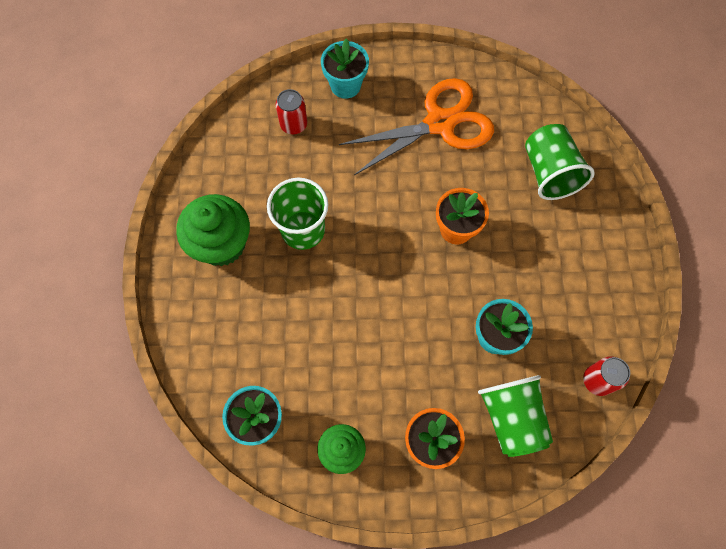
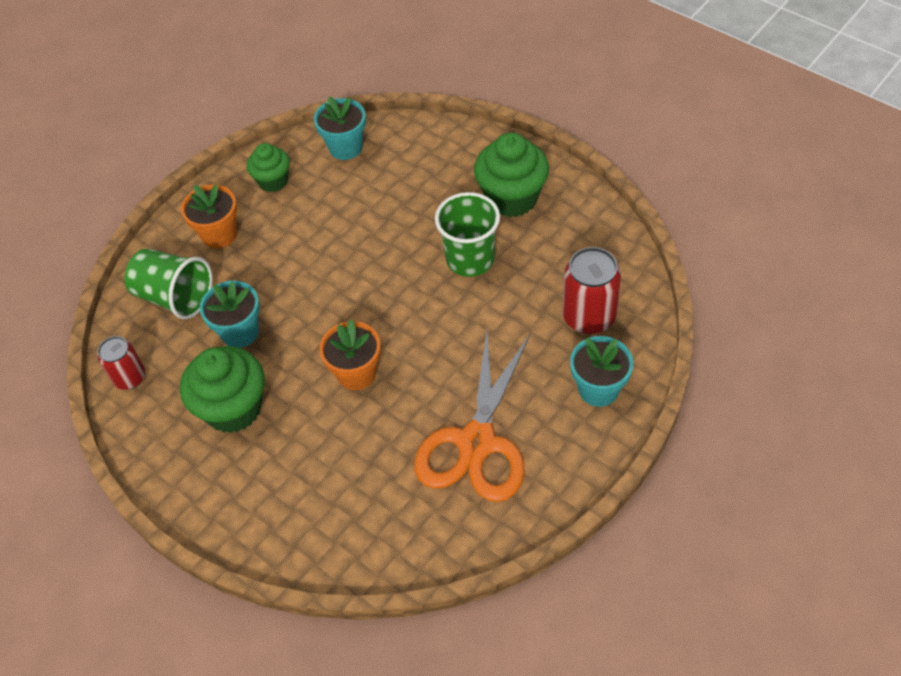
camera: 135 degrees right, 15 degrees down
(293, 124) = (588, 316): red can -> red can, size x1.57
(549, 173) = (329, 500): green cup -> none
(550, 284) = (233, 408): none -> green cupcake

